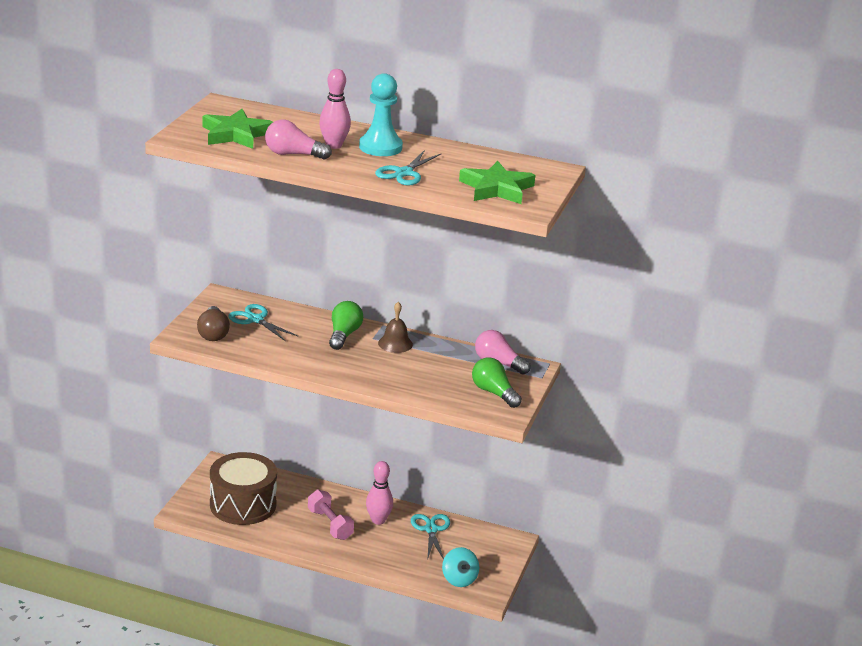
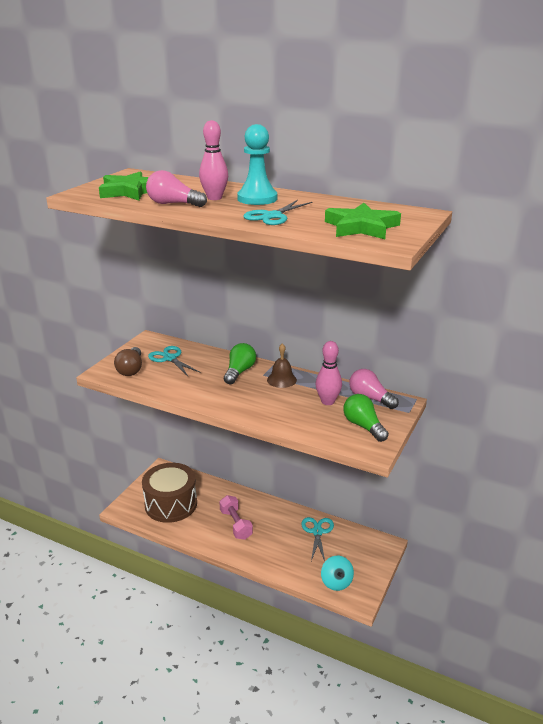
camera: 10 degrees right, 0 degrees up
(378, 520) = (275, 522): pink bowling pin -> pink bowling pin (327, 401)

